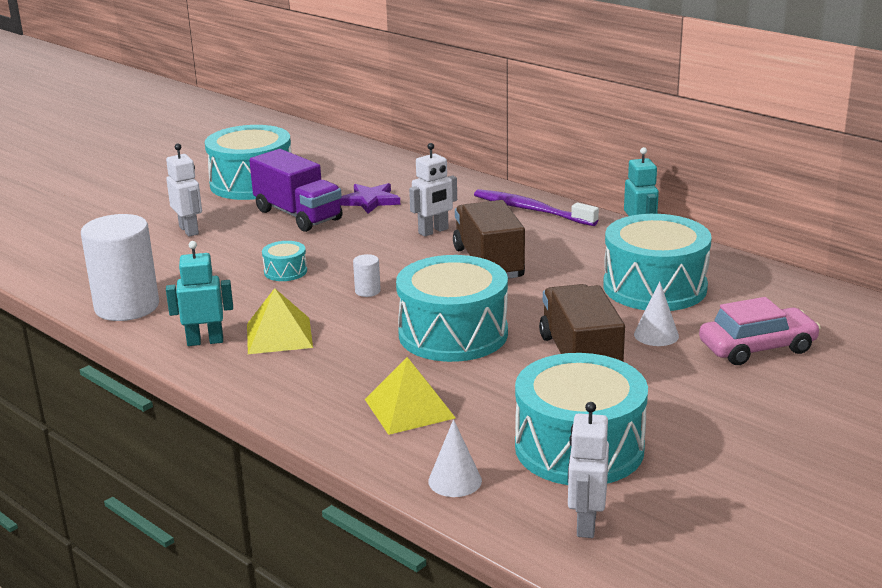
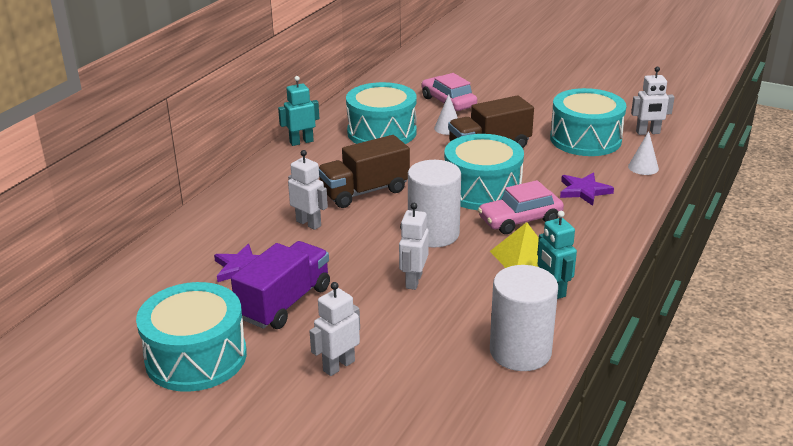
camera: 105 degrees left, 5 degrees up
(285, 271) = (413, 281): turquoise drum -> white robot
(363, 347) = (520, 220): none -> pink car
(367, 291) = (433, 234): white cylinder -> white cylinder, size x2.46
(409, 408) = (584, 191): yellow pyramid -> purple star
(531, 210) = (255, 186): purple toothbrush -> none

